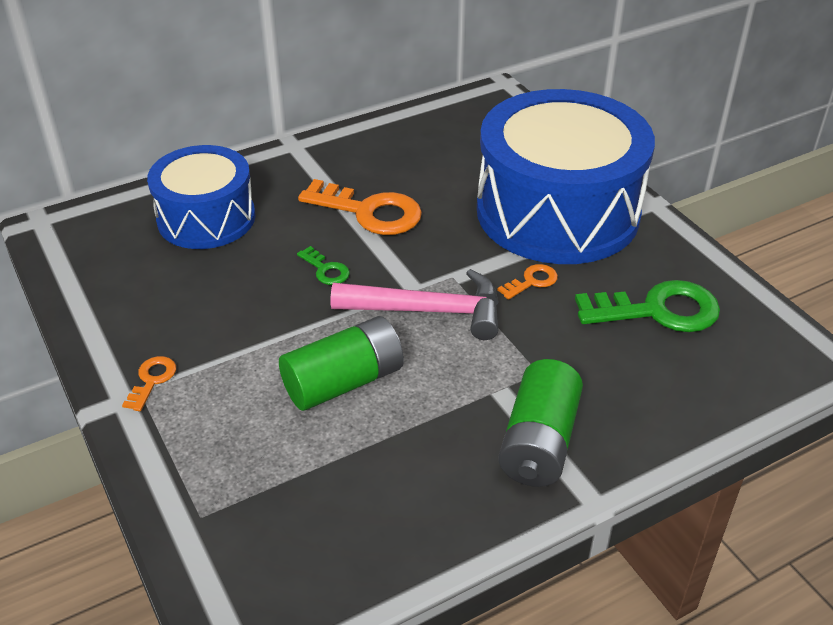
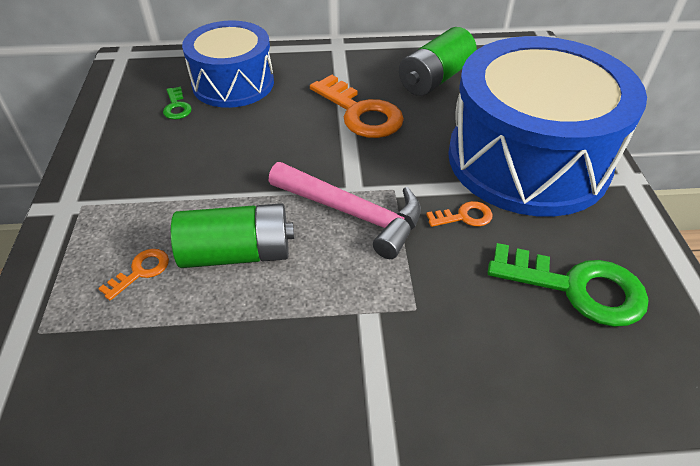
camera: 25 degrees right, 5 degrees up
(152, 380) = (97, 198): orange key -> orange key (141, 271)
(326, 270) = (292, 150): green key -> green key (177, 107)
(539, 442) = (371, 384): green battery -> green battery (435, 79)

